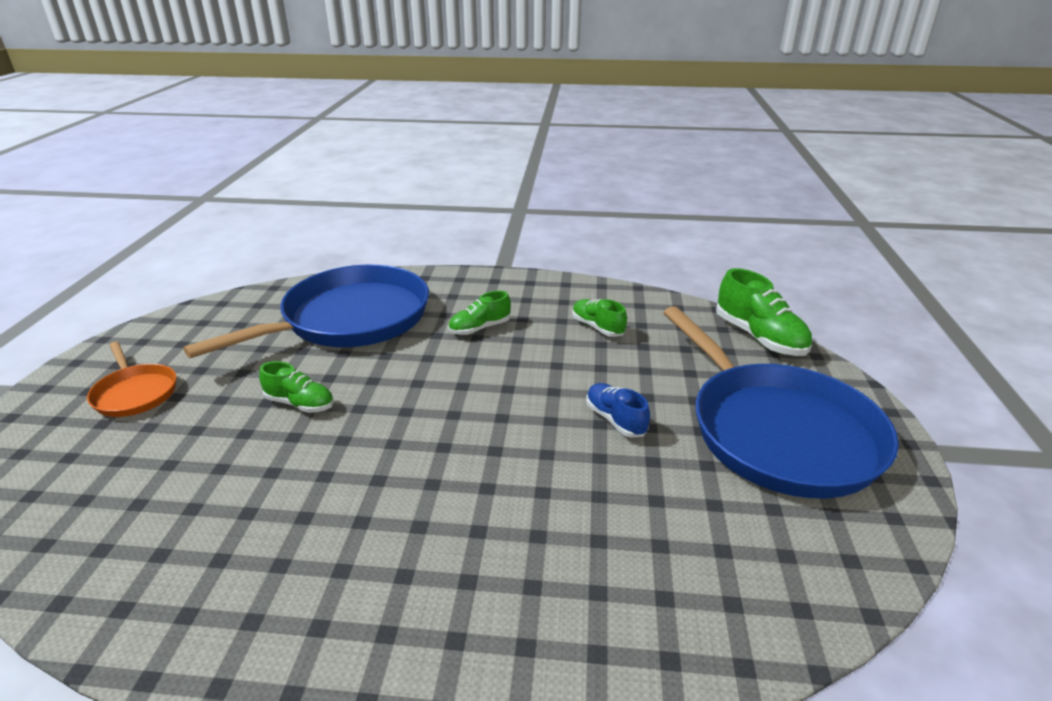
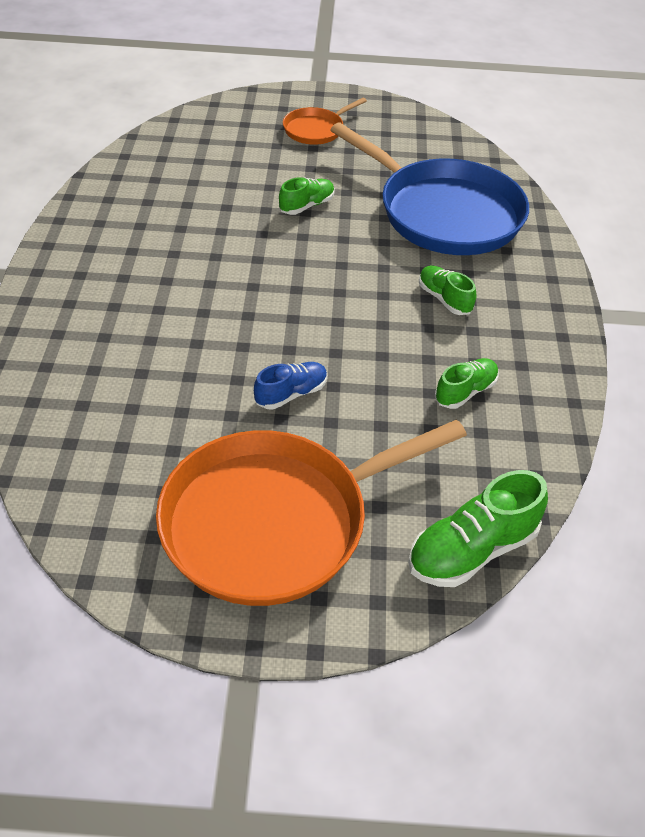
camera: 85 degrees right, 15 degrees up
(300, 404) = (306, 206): green shoe -> green shoe turned 150 degrees counterclockwise
(778, 432) = (274, 522): blue pan -> orange pan

